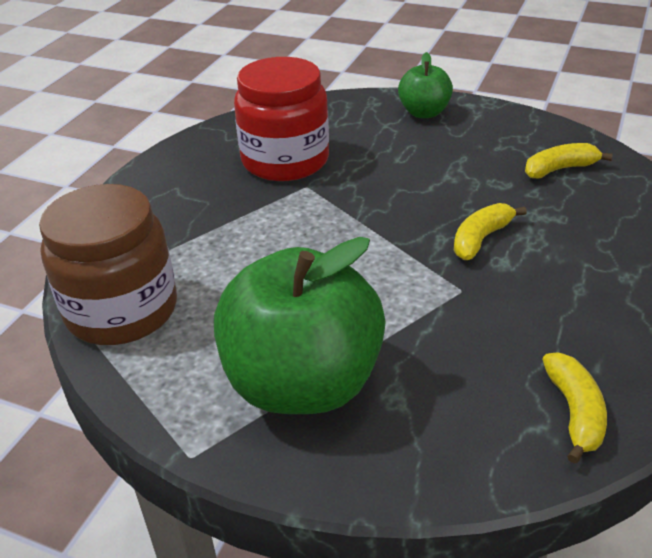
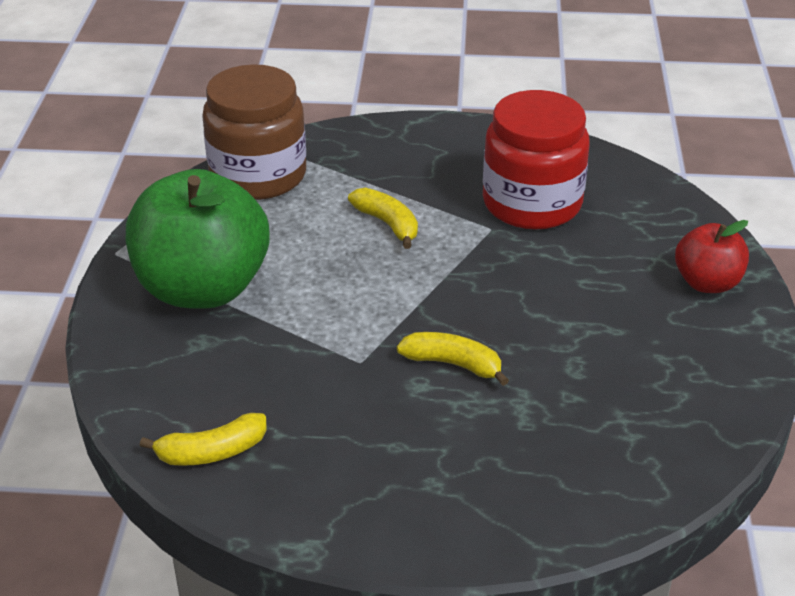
camera: 70 degrees right, 0 degrees up
(424, 113) = (707, 283): green apple -> red apple
(560, 169) = (637, 414): yellow banana -> yellow banana (388, 224)

